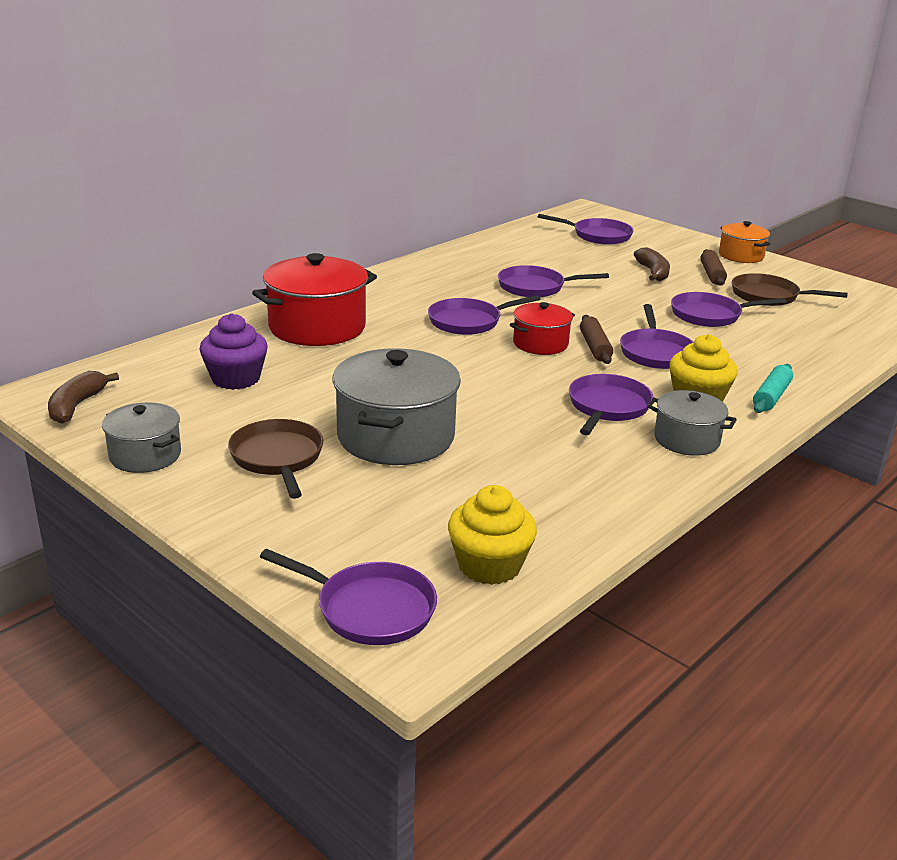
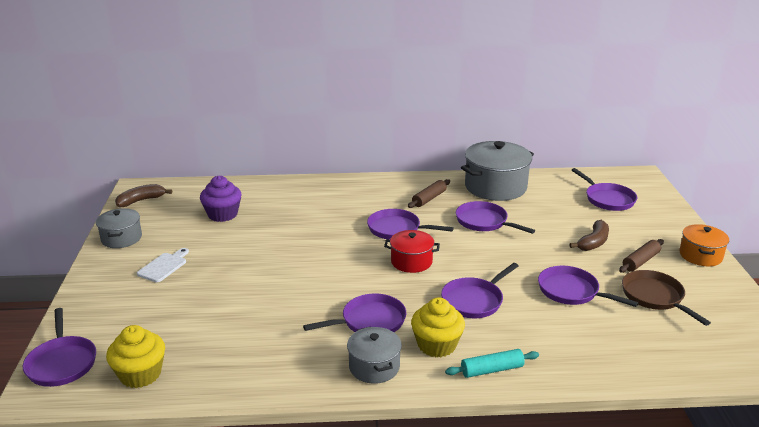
camera: 45 degrees right, 0 degrees up
(277, 458) = (164, 266): brown pan -> white cutting board
(317, 327) = (311, 200): red pot -> none
(395, 437) = (231, 281): grey pot -> grey pot (495, 187)
(595, 347) = (441, 279): brown rolling pin -> brown rolling pin (429, 199)

